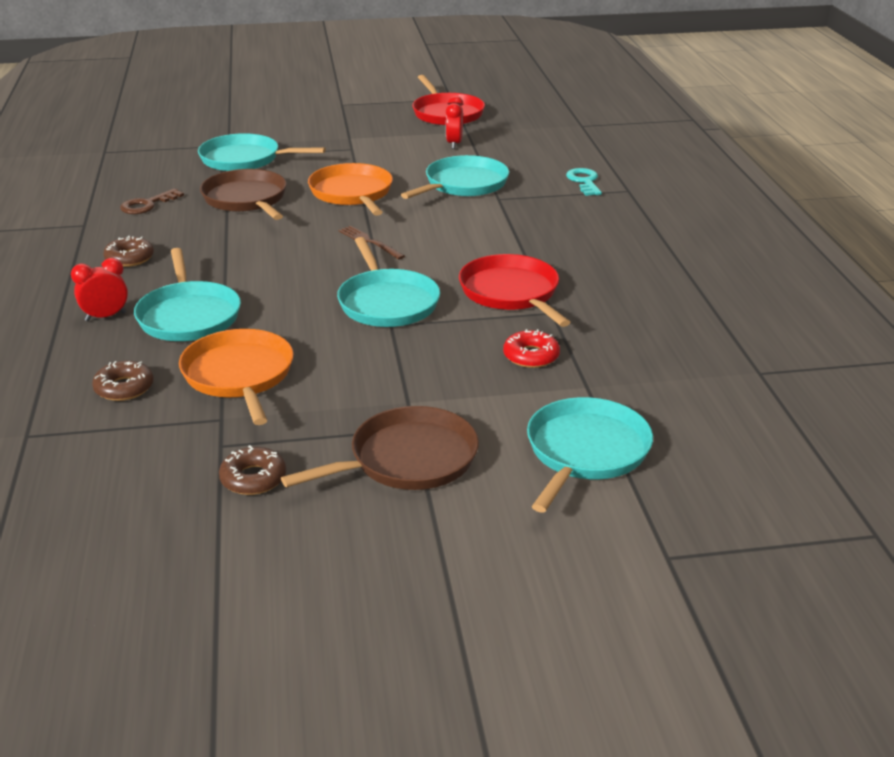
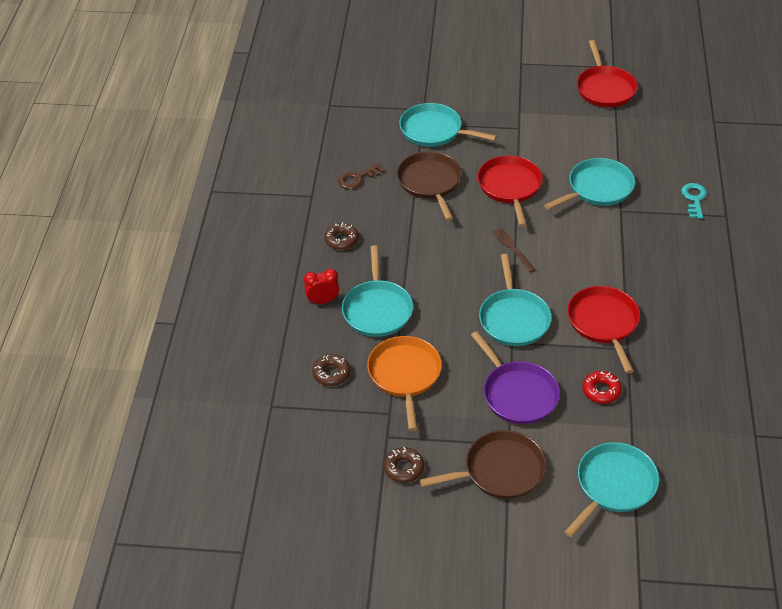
camera: 15 degrees right, 15 degrees up
(352, 193) = (510, 187): orange pan -> red pan
(412, 374) = (517, 394): none -> purple pan
(454, 144) = (602, 133): red clock -> none

